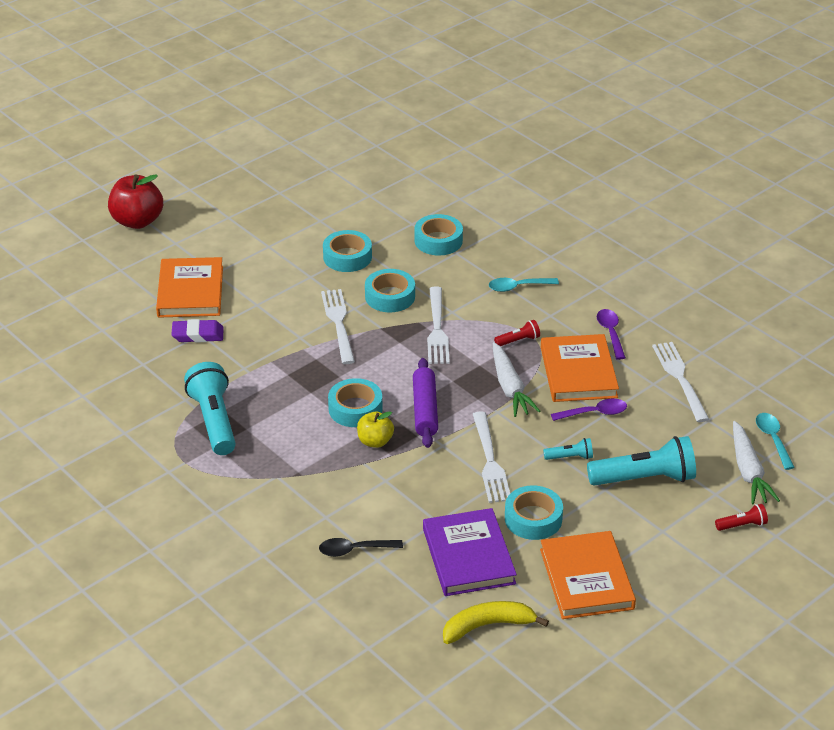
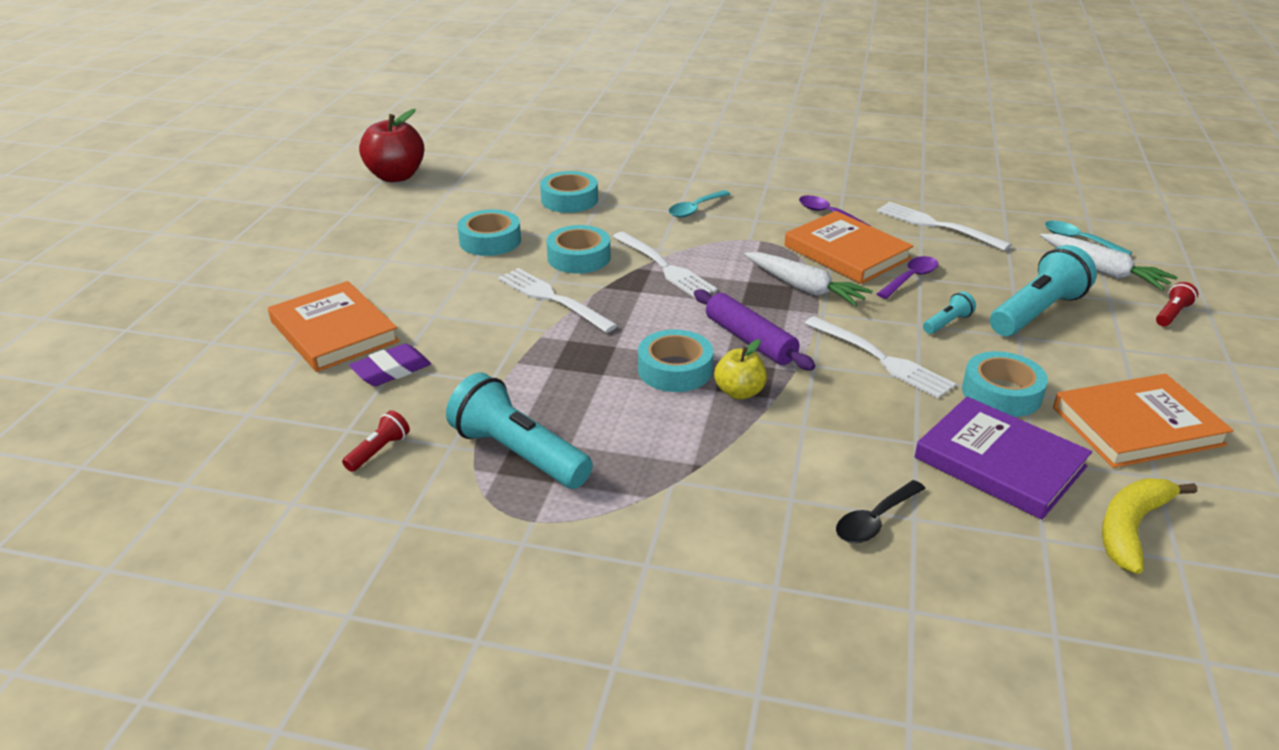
camera: 35 degrees left, 5 degrees down
(137, 221) = (189, 288): red apple -> red apple (396, 176)
(518, 340) = (756, 248): red flashlight -> red flashlight (379, 451)
(586, 579) = (1137, 426): orange book -> orange book turned 60 degrees counterclockwise

